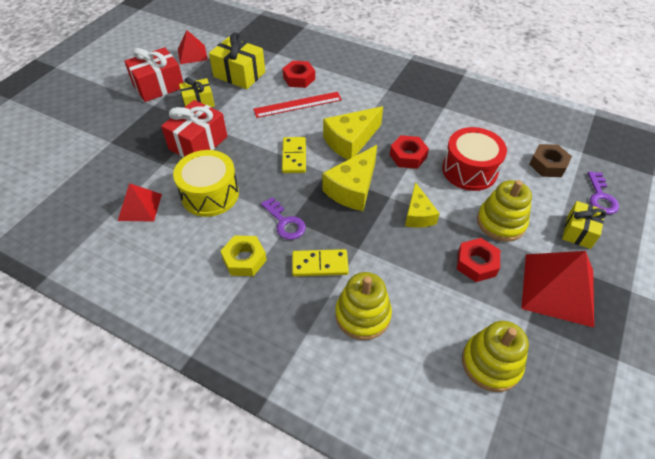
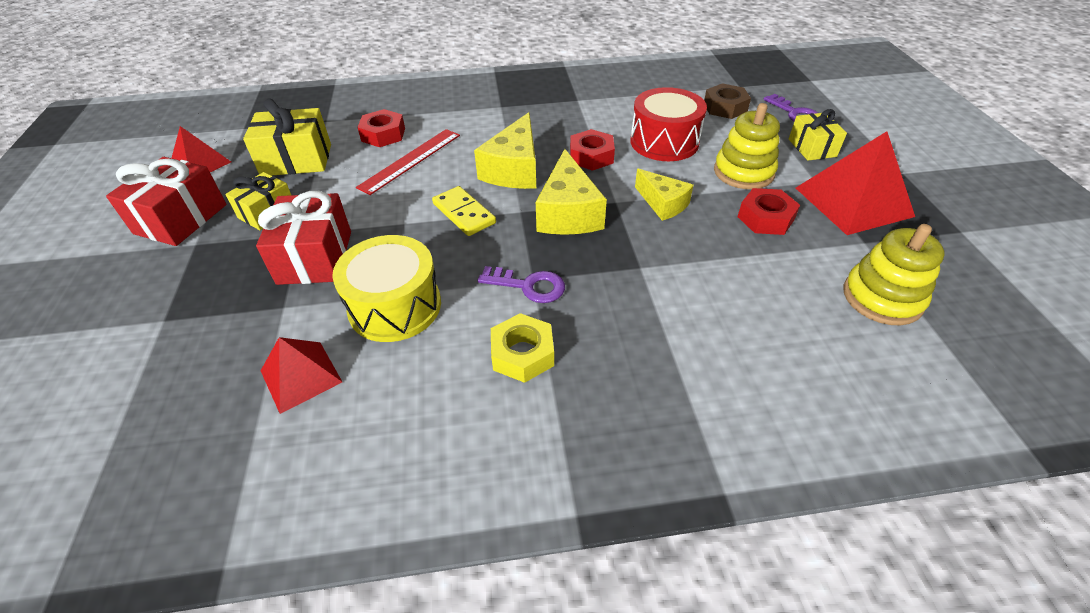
camera: 35 degrees left, 5 degrees down
(320, 264) = (618, 307): yellow domino -> none
(362, 315) = (720, 330): yellow stacking toy -> none

